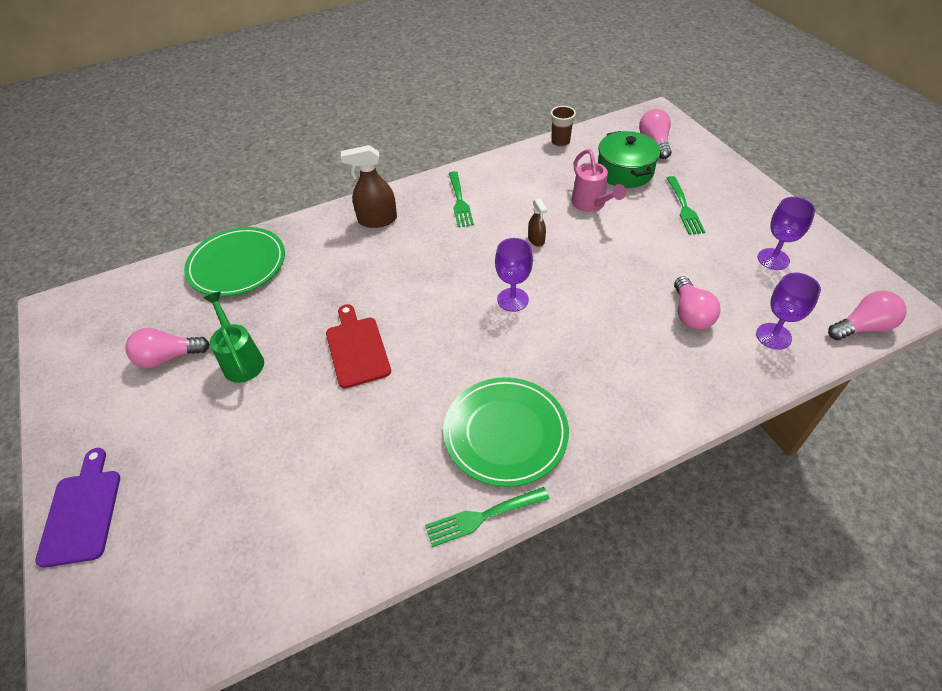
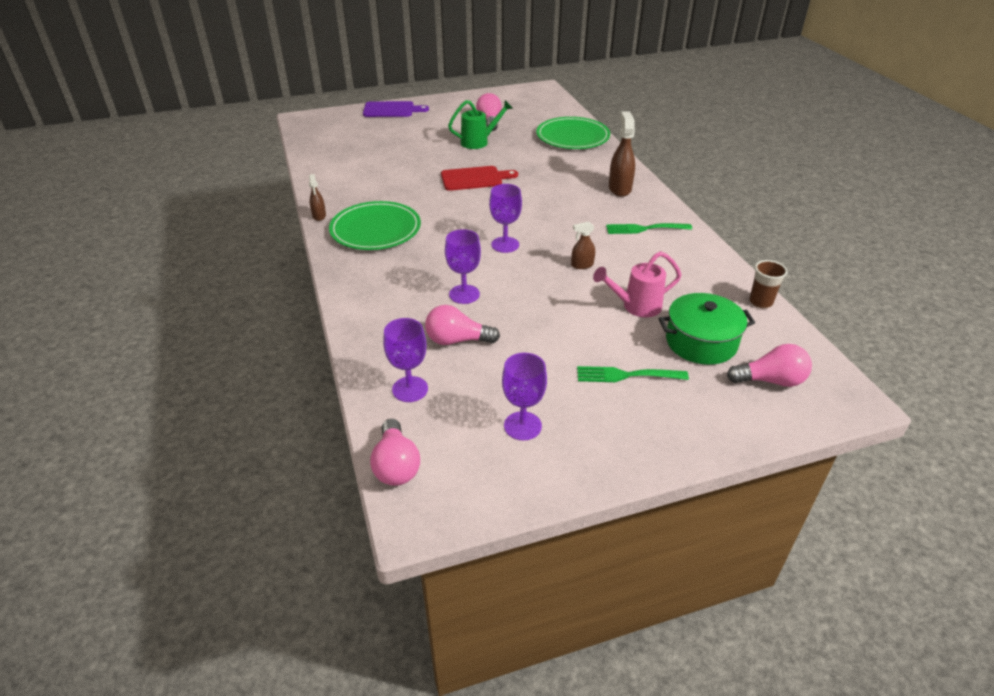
camera: 95 degrees right, 10 degrees down
(482, 517) = (319, 216): green fork -> brown spray bottle
(615, 320) = (464, 294): none -> purple goblet

